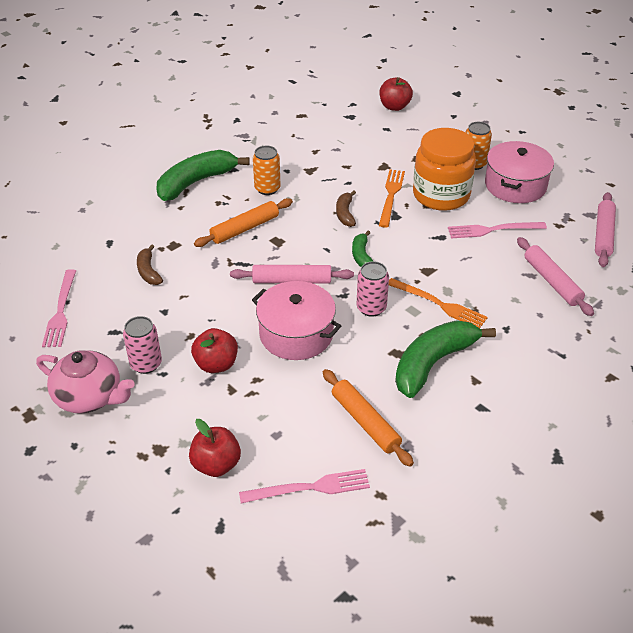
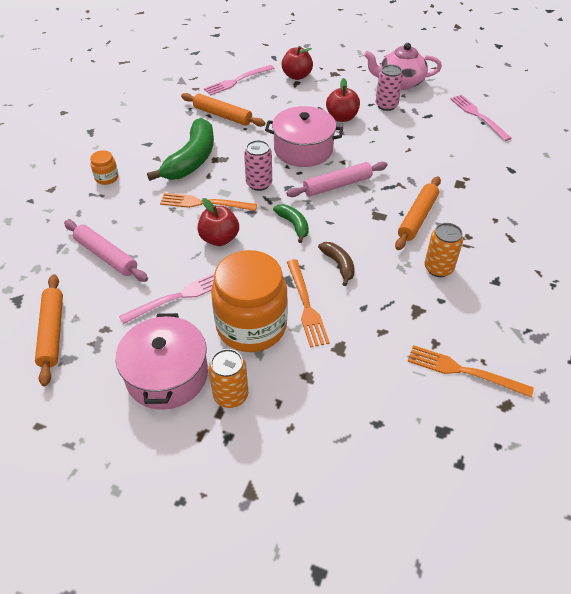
camera: 155 degrees right, 5 degrees up
(148, 271) = (453, 158): brown banana -> none
(196, 182) = (513, 251): green banana -> none
(310, 134) = (464, 371): none -> orange fork
(394, 106) = (396, 484): red apple -> red apple (219, 239)
(542, 371) = (107, 178): none -> orange jar
(603, 234) = (52, 332): pink rolling pin -> orange rolling pin

